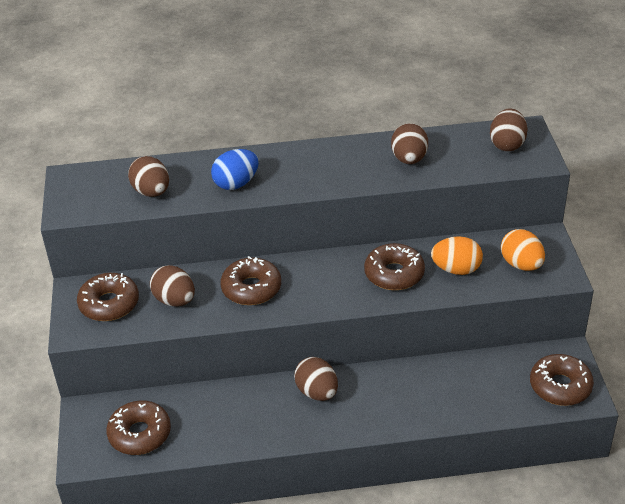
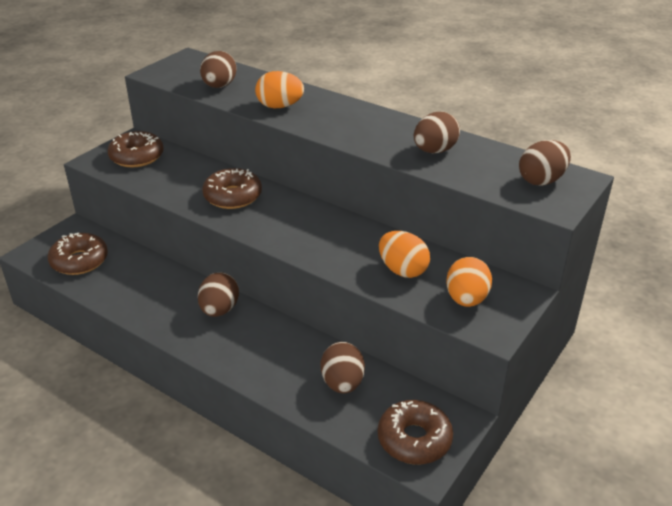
camera: 40 degrees right, 5 degrees down
(175, 300) = (175, 176): brown egg -> brown egg (342, 383)
(236, 183) = (279, 106): blue egg -> orange egg
(394, 274) = (347, 245): brown donut -> none

